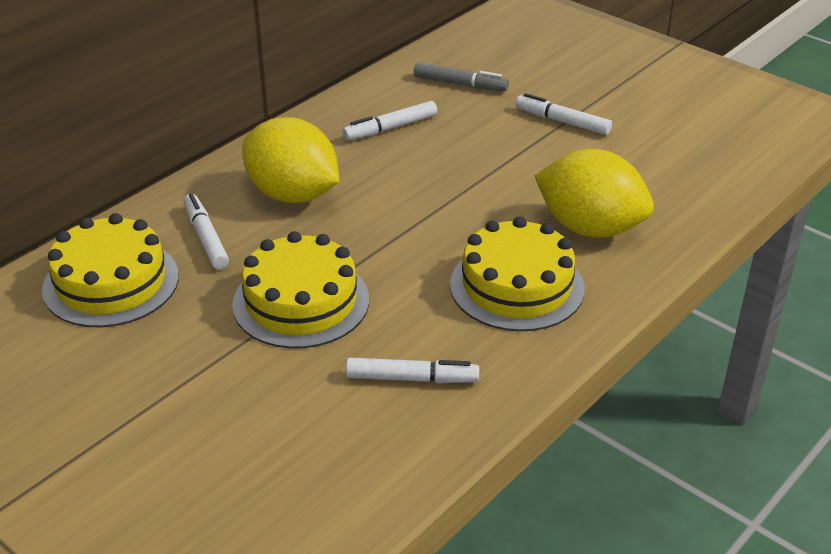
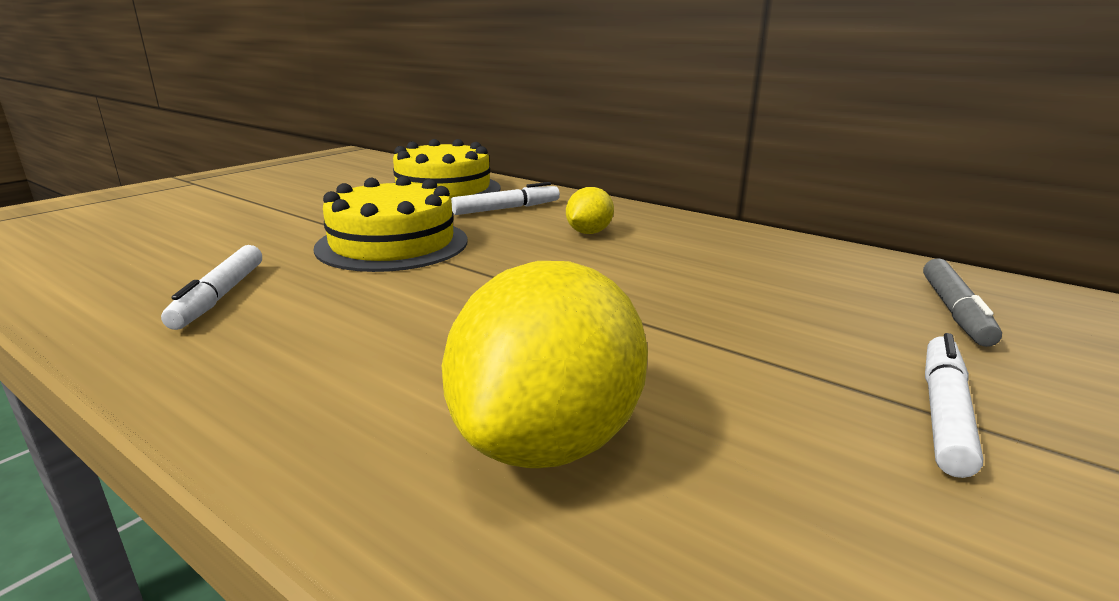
camera: 85 degrees right, 15 degrees down
(292, 195) = (589, 232): yellow lemon -> yellow lemon, size x0.48
(391, 128) = (770, 270): white marker -> none
(517, 286) = (378, 361): yellow cake -> none

